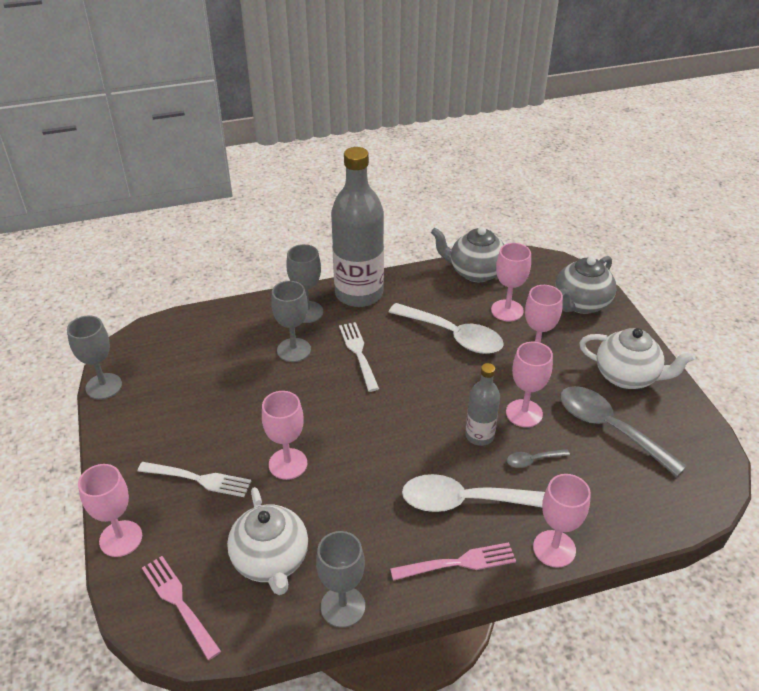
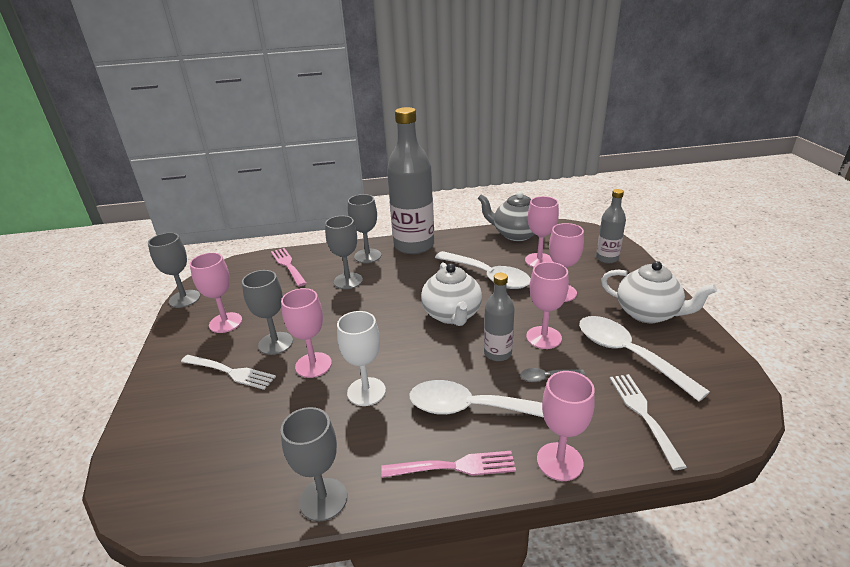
camera: 10 degrees right, 10 degrees down
(121, 538) = (141, 416): pink goblet -> pink goblet (225, 323)
(179, 603) = (166, 480): pink fork -> pink fork (288, 265)
(236, 440) = (275, 343): none -> grey goblet
(271, 561) = (268, 448): white teapot -> white teapot (452, 315)
(353, 491) = (366, 391): none -> white goblet
(359, 354) = (402, 286): white fork -> white fork (644, 415)
(581, 304) = (607, 258): grey teapot -> grey bottle
(609, 428) = (627, 354): grey spoon -> white spoon

